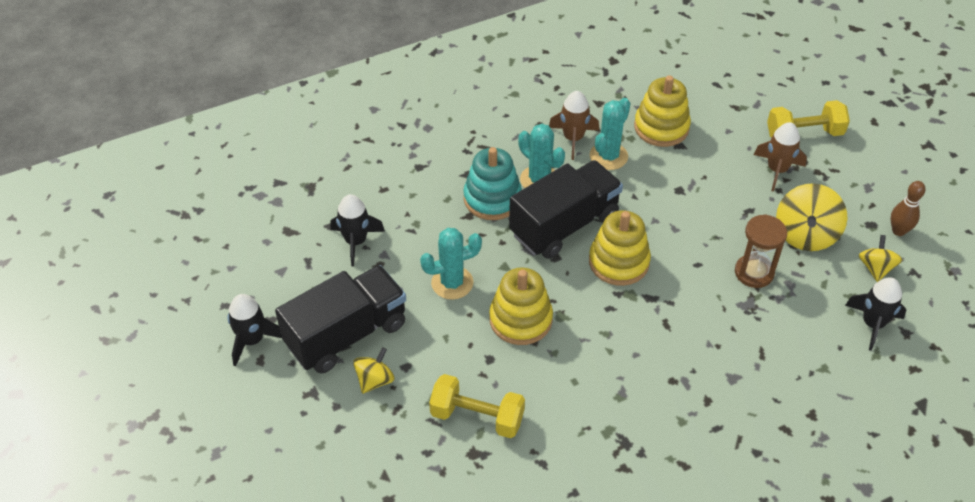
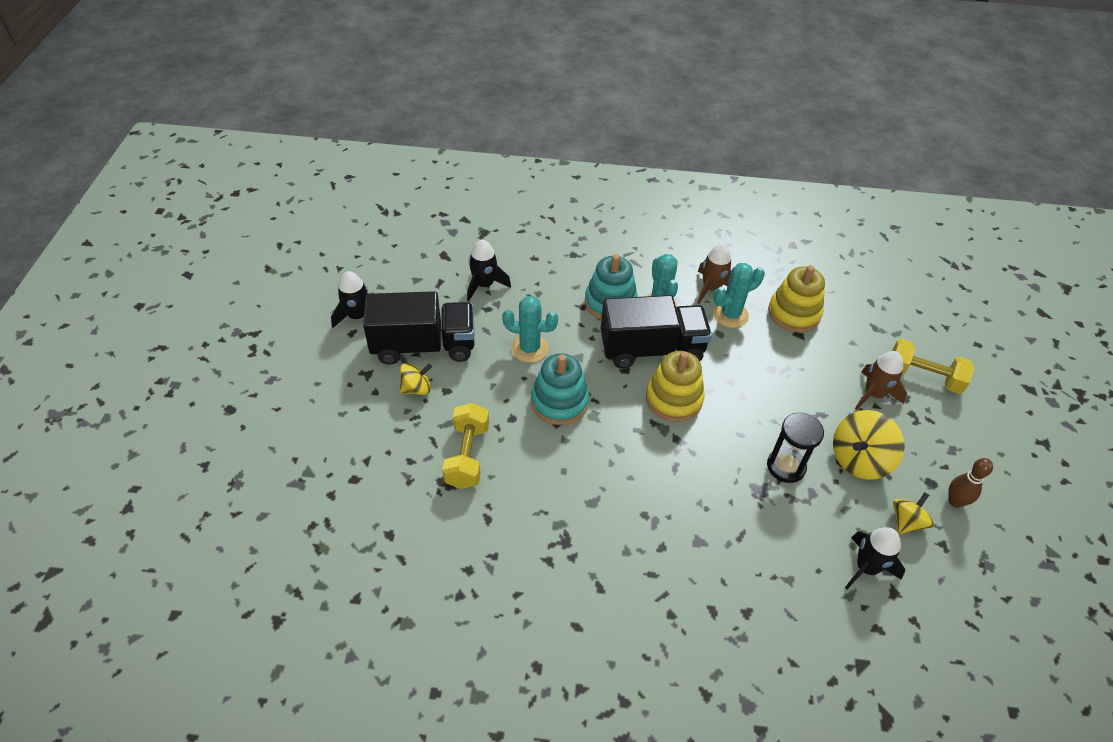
camera: 30 degrees right, 0 degrees up
(477, 417) = (467, 456): yellow dumbbell -> yellow dumbbell turned 45 degrees clockwise
(520, 319) = (559, 402): yellow stacking toy -> turquoise stacking toy
(754, 272) = (786, 466): brown hourglass -> black hourglass

